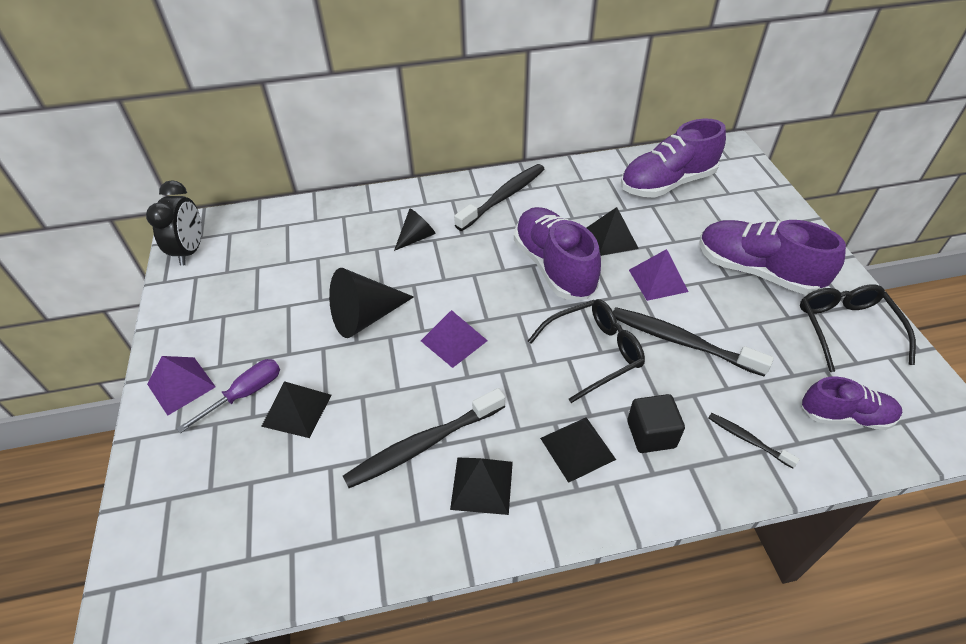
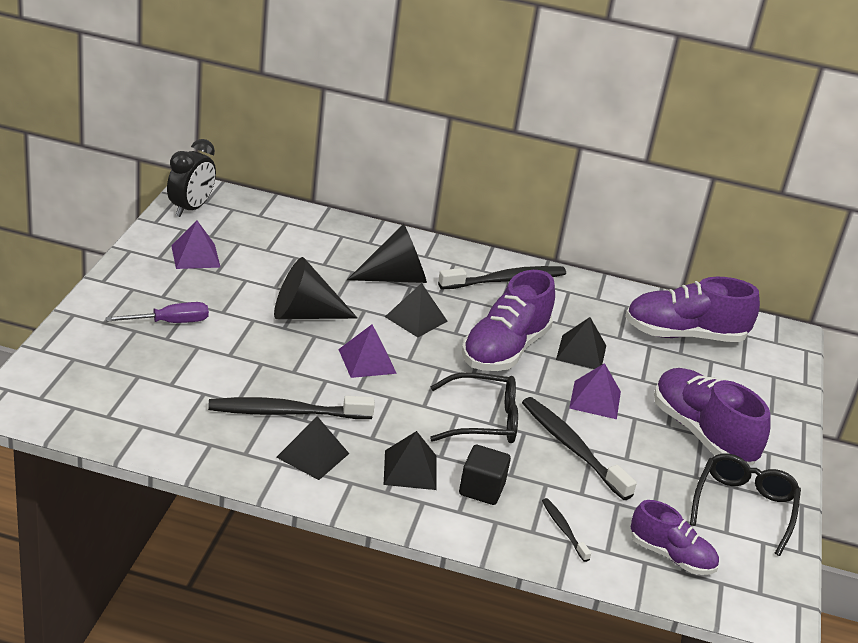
camera: 20 degrees right, 15 degrees down
(181, 385) = (125, 296): purple pyramid -> purple pyramid (195, 256)
(297, 410) = (203, 349): black pyramid -> black pyramid (416, 319)
(416, 237) = (395, 278): black cone -> black cone, size x1.70
(554, 267) = (504, 350): purple shoe -> purple shoe turned 150 degrees counterclockwise

